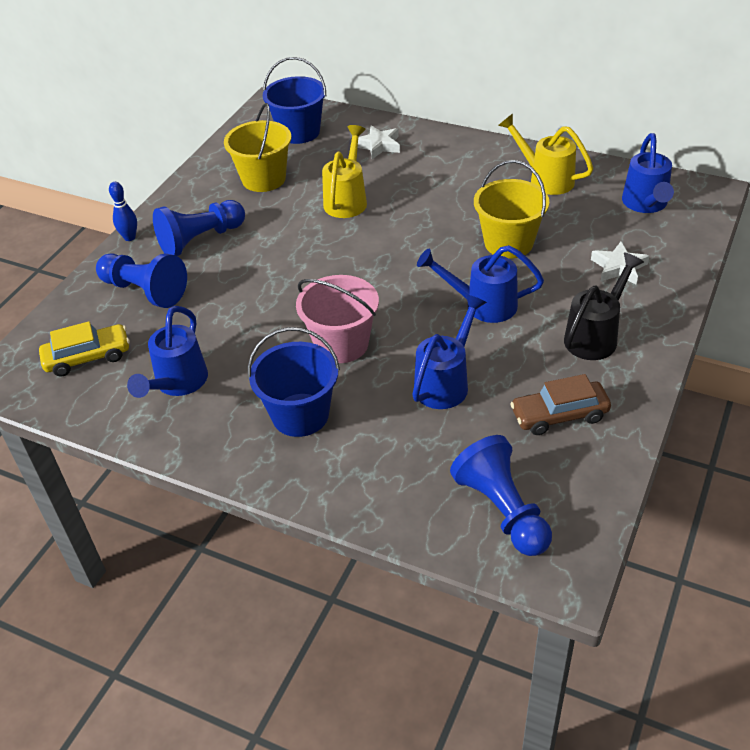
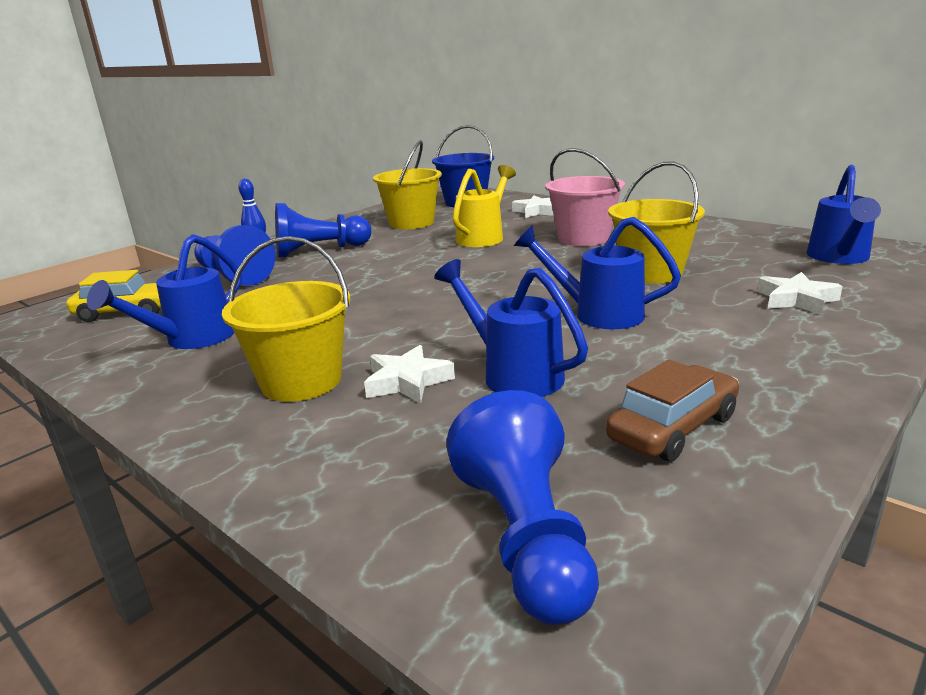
camera: 15 degrees right, 20 degrees down
(300, 415) = (301, 381): blue bucket -> yellow bucket
(341, 344) = (402, 328): pink bucket -> pink bucket (583, 238)
(377, 402) = (407, 381): none -> white star
(446, 382) = (513, 373): blue watering can -> blue watering can turned 90 degrees counterclockwise
(545, 179) = (711, 236): yellow watering can -> none
(559, 415) = (673, 428): brown car -> brown car turned 135 degrees clockwise
(595, 336) = (752, 353): black watering can -> none

